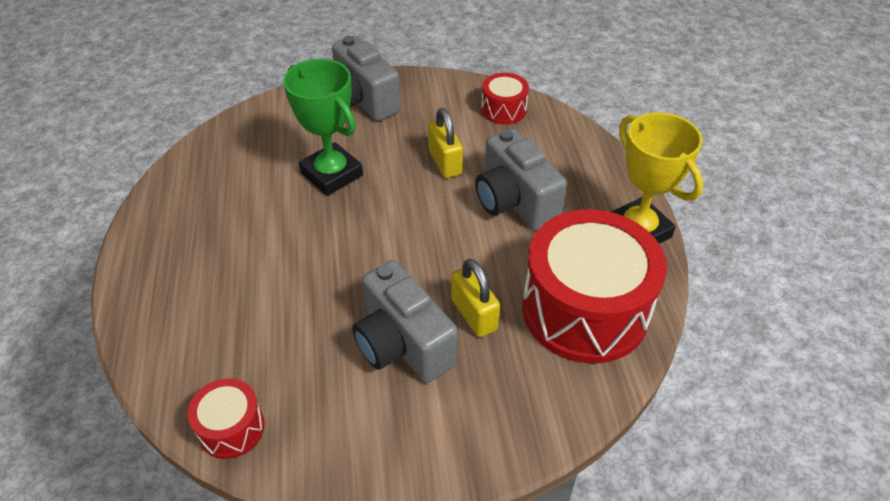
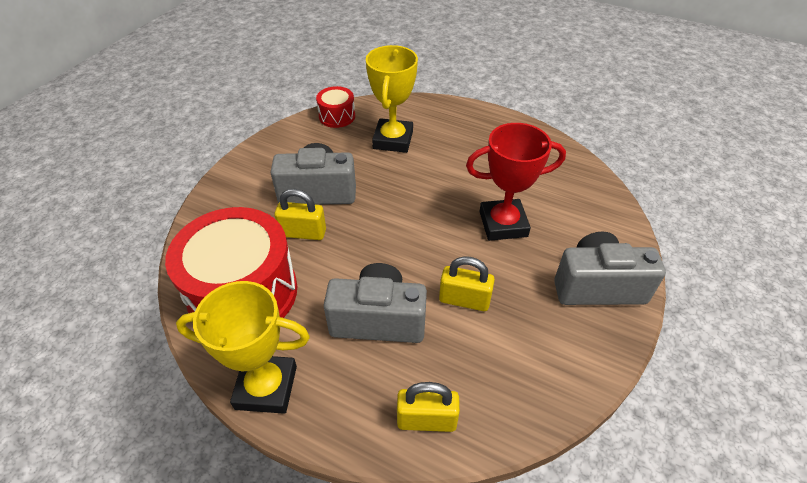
camera: 125 degrees right, 0 degrees up
(249, 328) = (393, 140): none -> yellow trophy
(331, 174) = (503, 224): green trophy -> red trophy
(503, 110) = (511, 396): red drum -> none
(563, 139) = (426, 420): none -> yellow padlock

